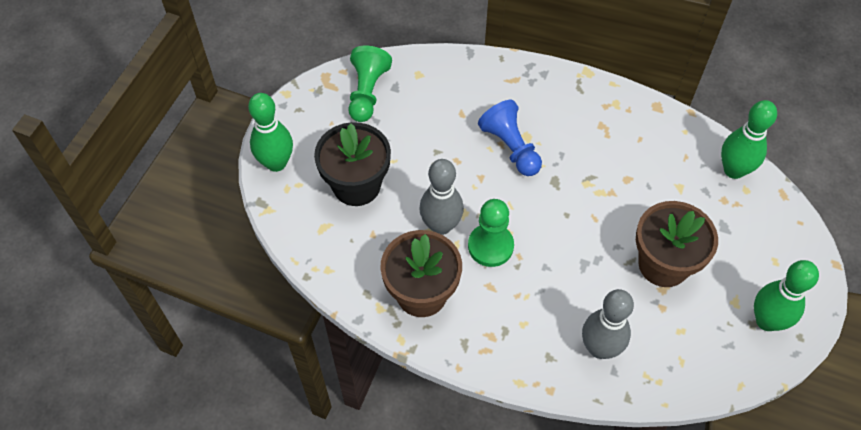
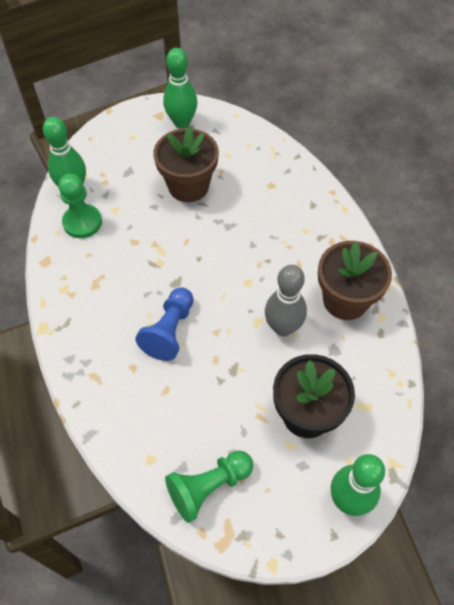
camera: 130 degrees left, 0 degrees up
(490, 246) = (268, 285): green pawn -> green pawn (82, 222)
(600, 348) = (280, 184): grey bowling pin -> none

